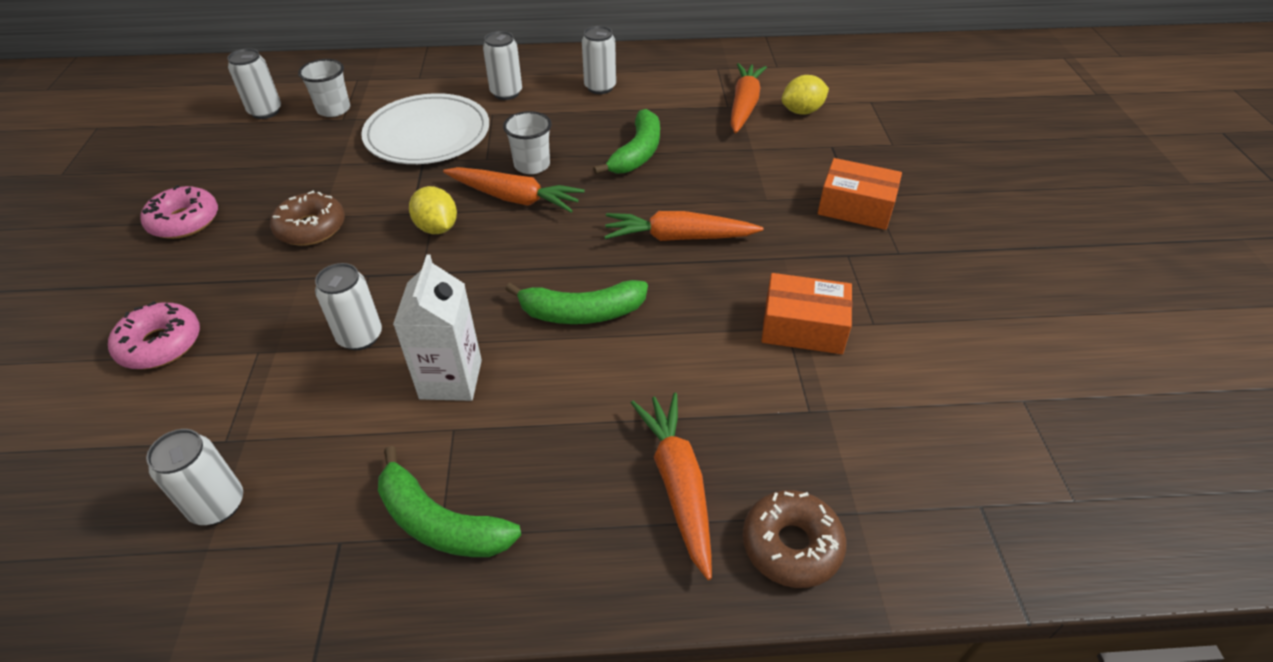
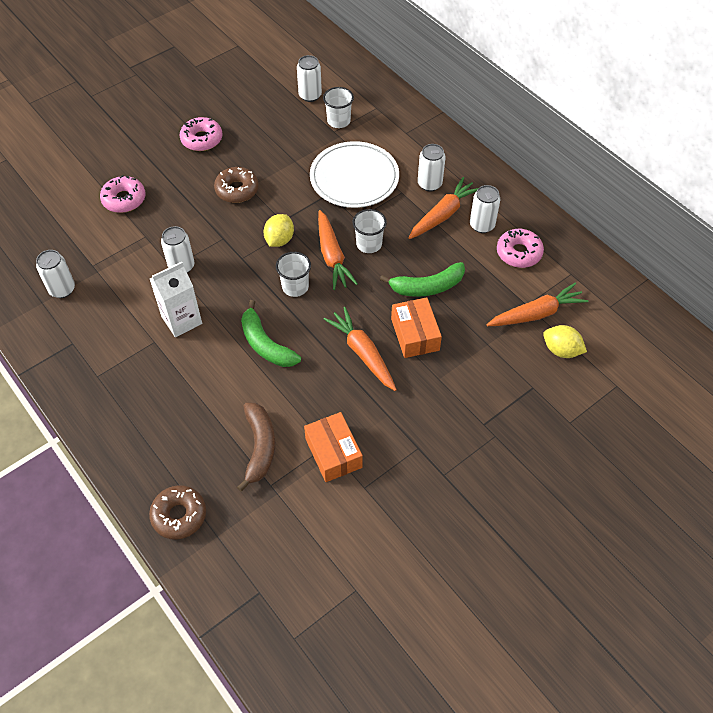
camera: 55 degrees right, 10 degrees up
(440, 523) = (103, 371): green banana -> none
(523, 247) = (295, 287): none -> white cup
(660, 83) = (519, 253): none -> pink donut
(678, 485) = (183, 450): orange carrot -> orange carrot (443, 215)
(740, 394) = (260, 447): none -> brown banana
(855, 207) = (472, 431): orange box -> orange box (415, 334)

